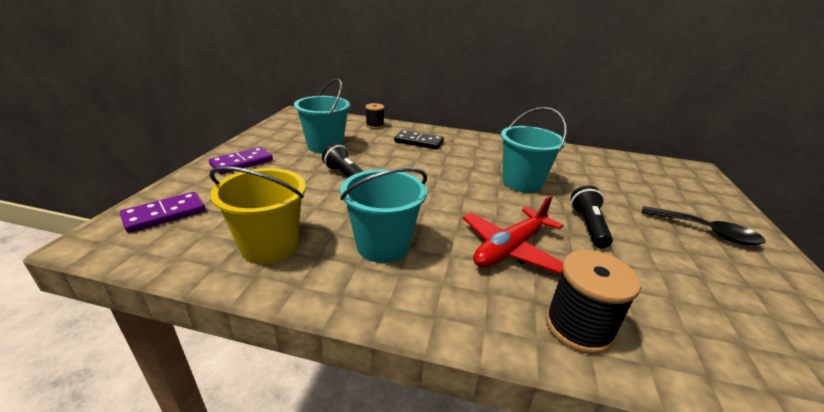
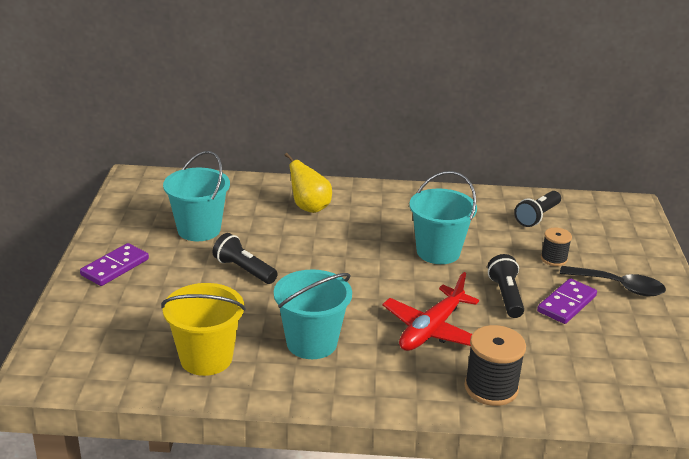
camera: 10 degrees left, 0 degrees up
(165, 214) = (80, 341): purple domino -> purple domino (567, 304)
(374, 125) = (245, 187): black spool -> black spool (553, 259)
(418, 142) = (309, 207): black domino -> yellow pear
(610, 167) = (537, 216): none -> black flashlight

